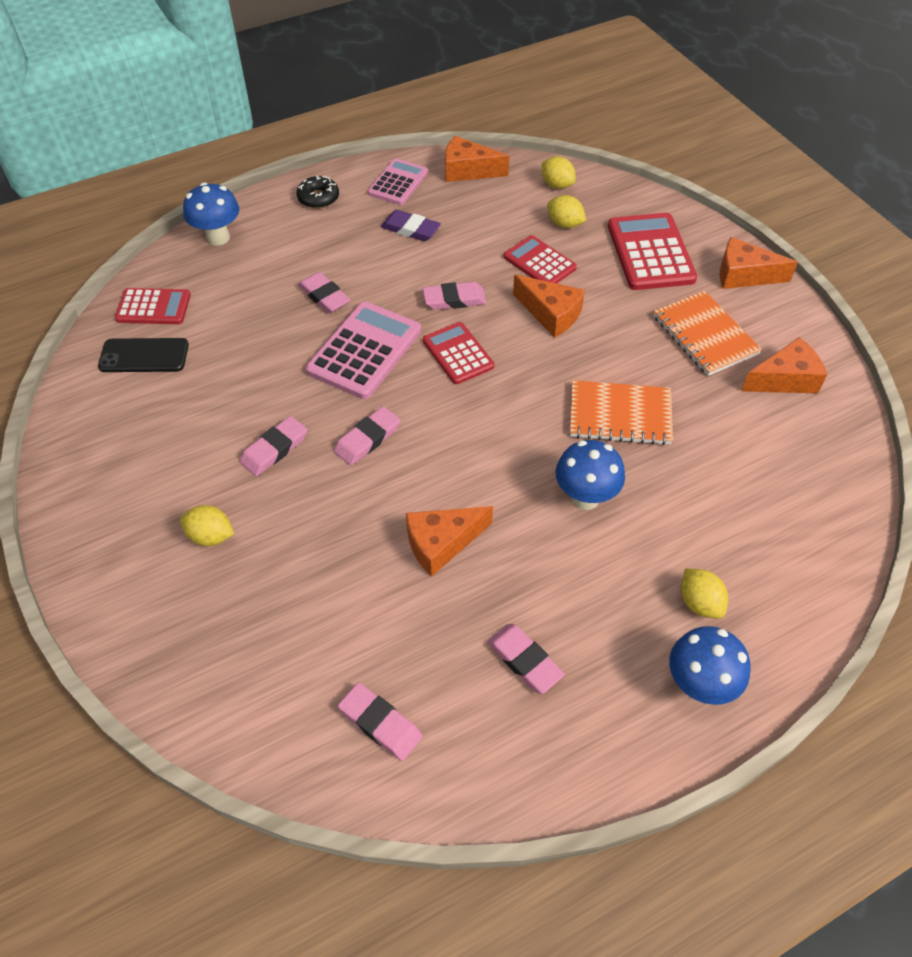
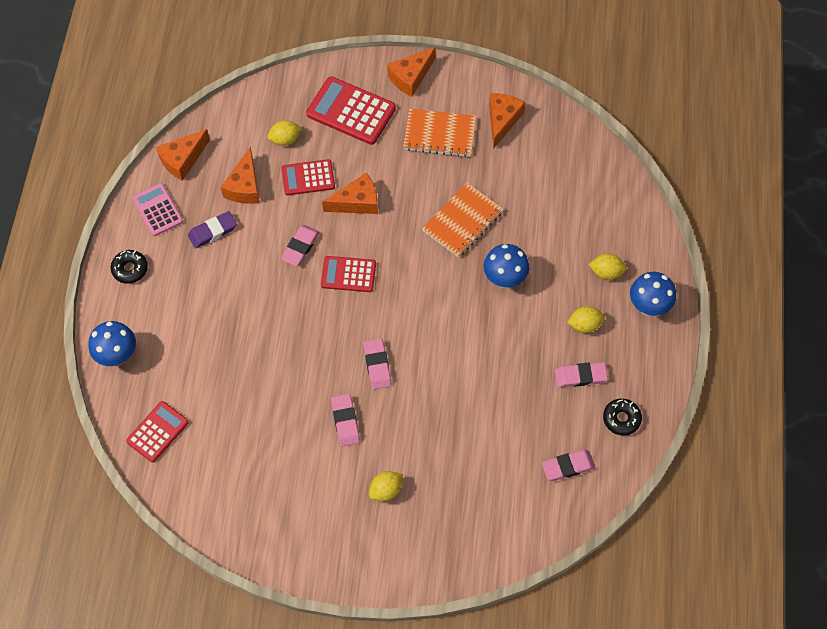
camera: 55 degrees left, 10 degrees up
(144, 356) = (201, 459): black phone -> none
(324, 296) = (234, 321): pink eraser -> none
(365, 351) = (304, 325): pink calculator -> none
(442, 544) = (481, 371): orange cheese -> orange cheese (245, 186)
(502, 751) = (621, 419): none -> black donut
(557, 185) = (244, 118): yellow lemon -> yellow lemon (584, 325)

